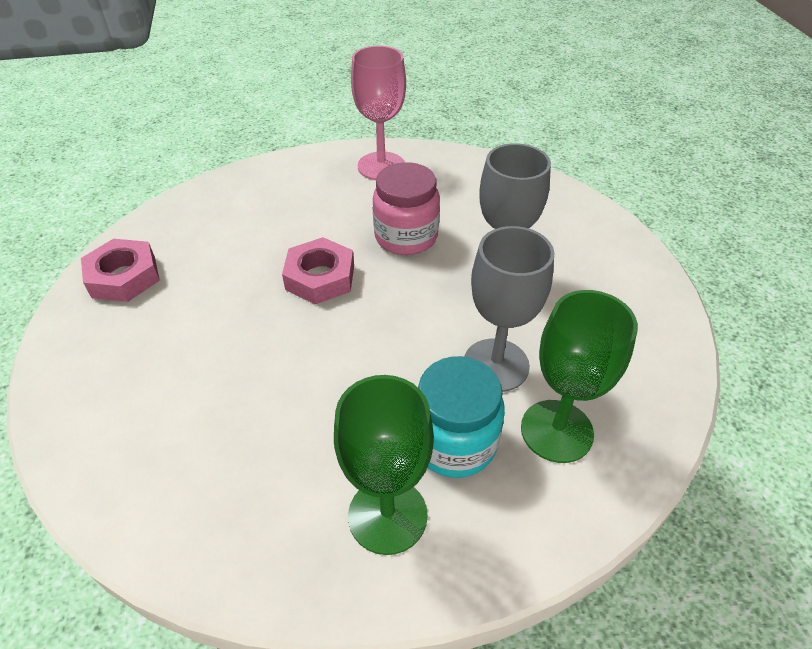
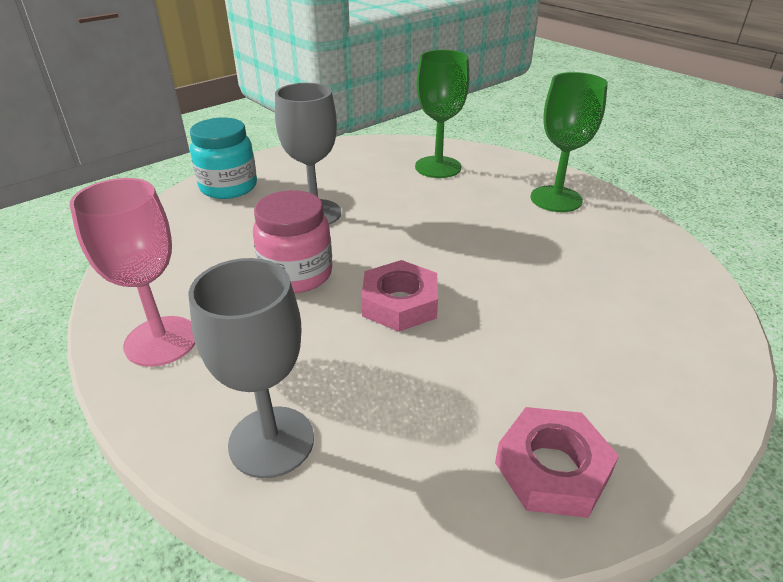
camera: 120 degrees left, 10 degrees down
(454, 442) = (485, 193): turquoise jar -> turquoise jar (228, 187)
(496, 365) = (409, 194): grey goblet -> grey goblet (271, 441)

